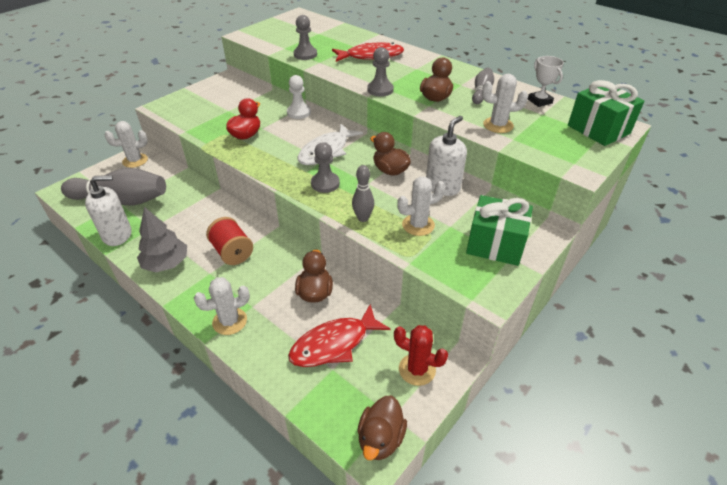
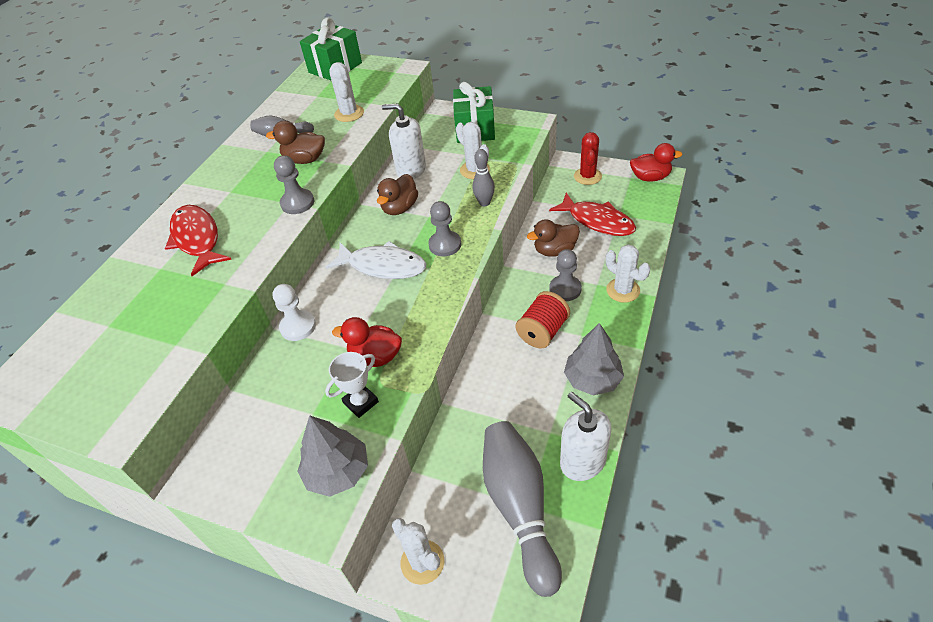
camera: 105 degrees left, 5 degrees up
(183, 113) = (338, 471): none -> grey tree
(305, 54) = (200, 308): grey pawn -> grey pawn (565, 289)
(380, 439) = (650, 177): brown duck -> red duck
(539, 101) = (291, 100): white trophy -> white trophy (361, 402)

